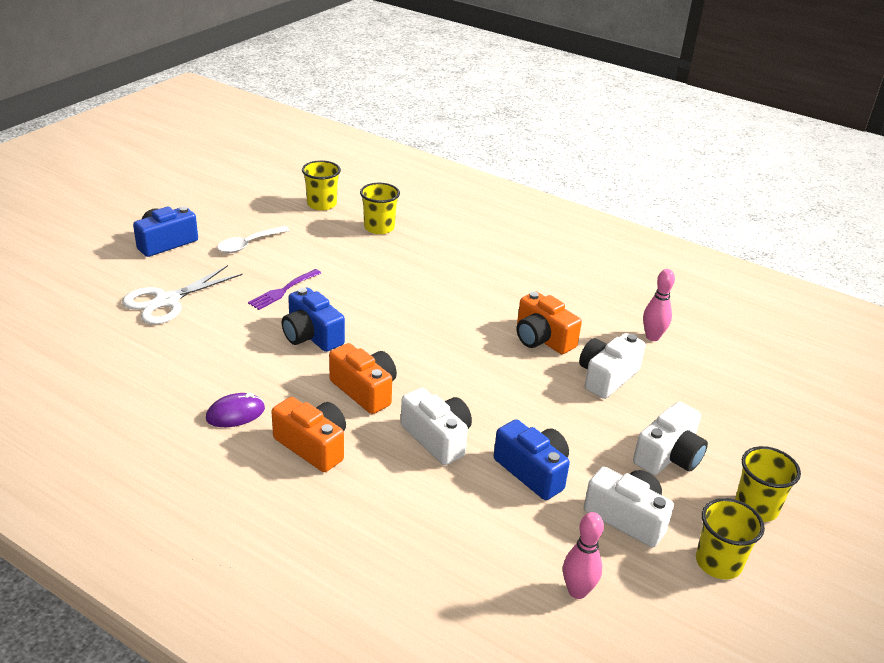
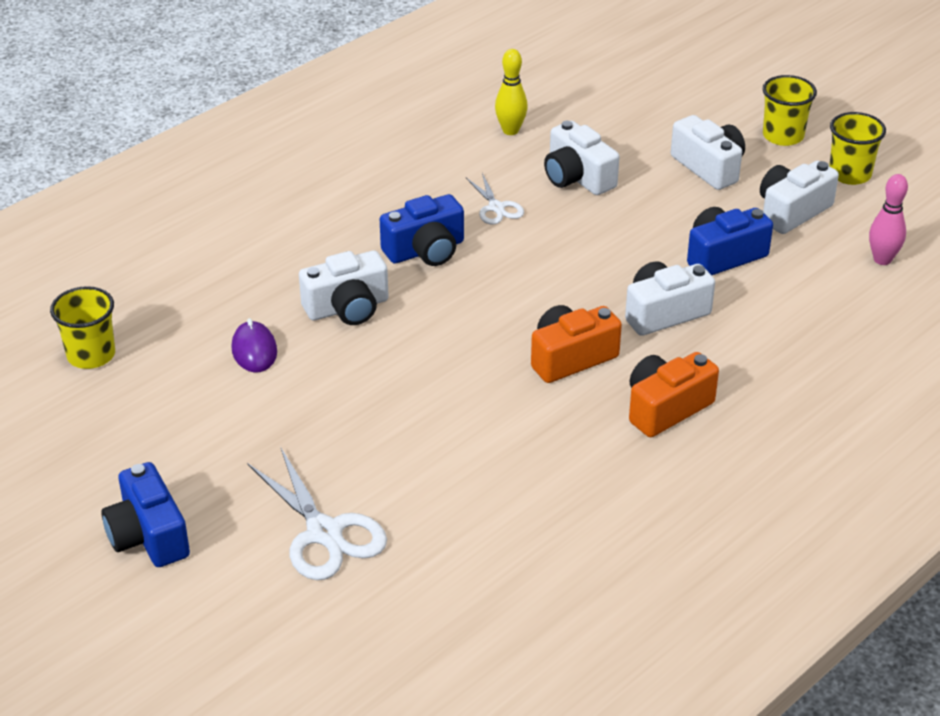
camera: 75 degrees left, 5 degrees up
(235, 414) = (598, 469): purple mouse -> purple mouse (254, 350)
(248, 244) = (187, 441): white spoon -> none
(283, 291) = (331, 412): purple fork -> none
(311, 336) = (447, 393): blue camera -> blue camera (425, 250)
(379, 227) = (187, 304): yellow cup -> none
(394, 285) = (347, 308): none -> white camera
(542, 339) = (496, 208): orange camera -> white scissors
(652, 337) = (510, 130): pink bowling pin -> yellow bowling pin

